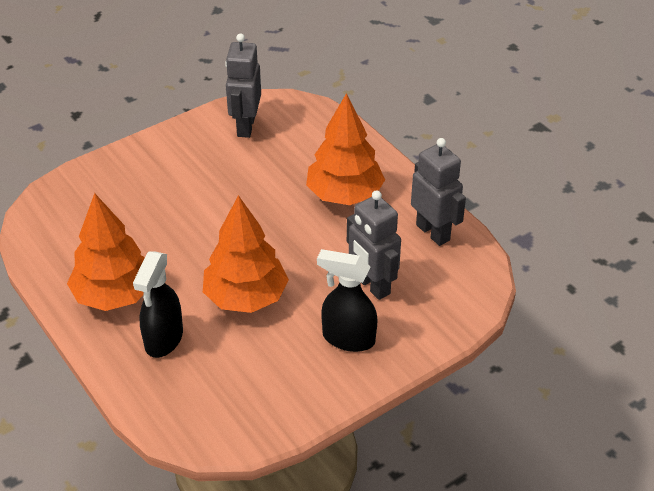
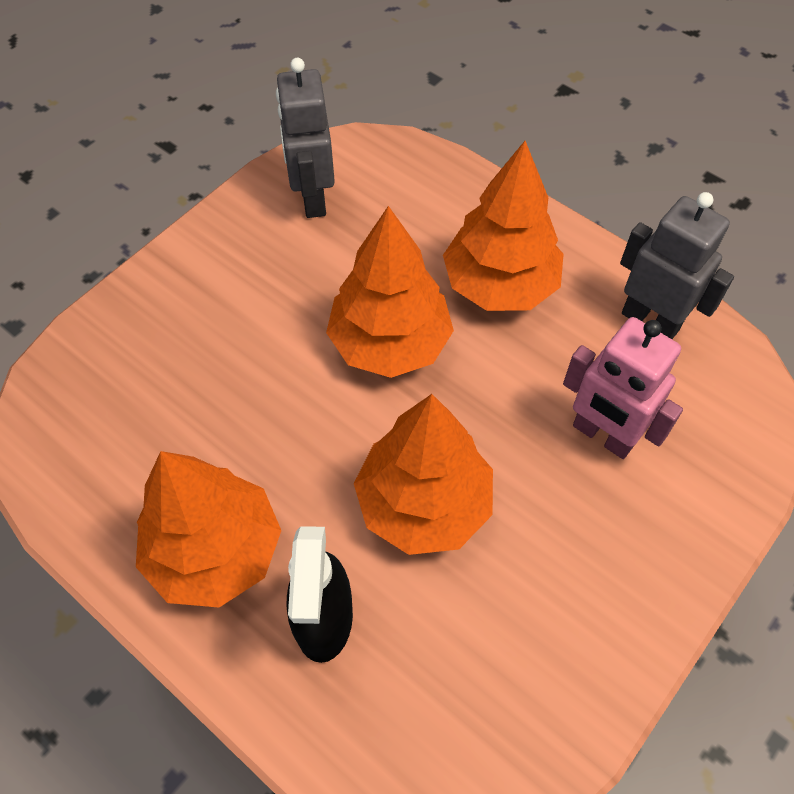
camera: 15 degrees left, 15 degrees up
(261, 213) = (390, 343): none -> orange tree
(348, 338) = (606, 542): black spray bottle -> none
(372, 286) = (602, 435): grey robot -> pink robot

